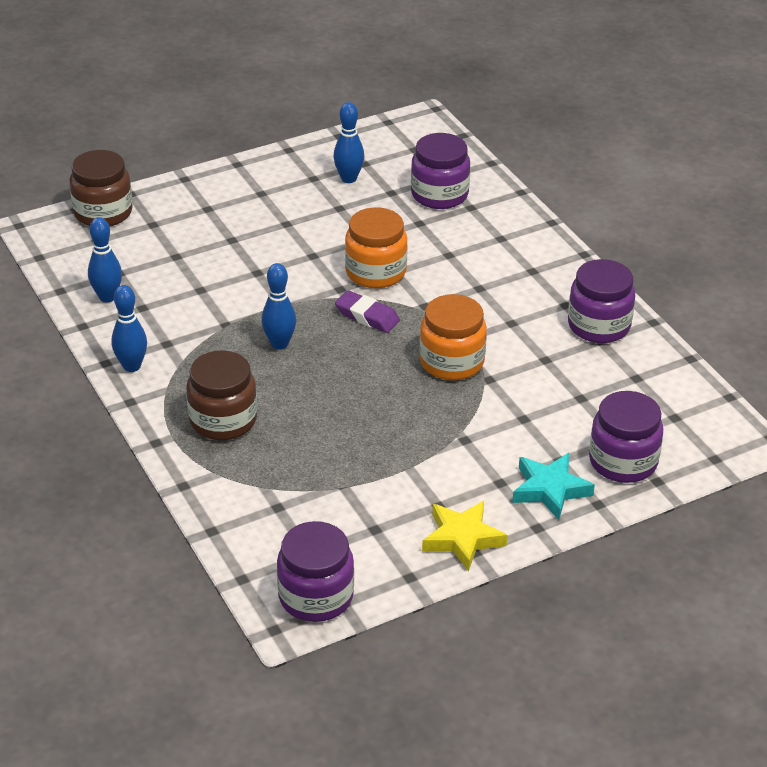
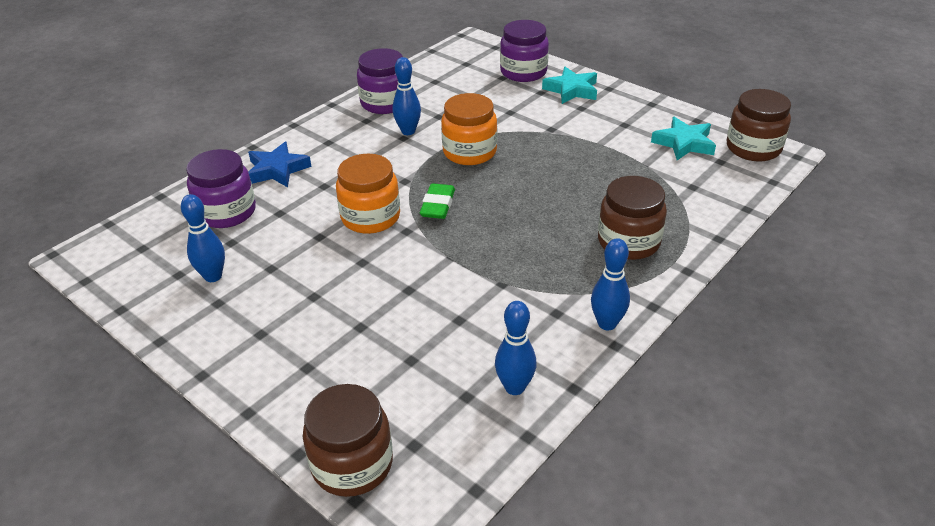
camera: 110 degrees left, 0 degrees up
(279, 344) = (508, 242): blue bowling pin -> blue bowling pin (408, 131)
(316, 596) = (753, 148): purple jar -> brown jar
(365, 539) = (684, 143): none -> turquoise star
(367, 316) = (438, 205): purple eraser -> green eraser
(462, 538) = (645, 109): yellow star -> none
(496, 231) = (277, 170): none -> blue star

